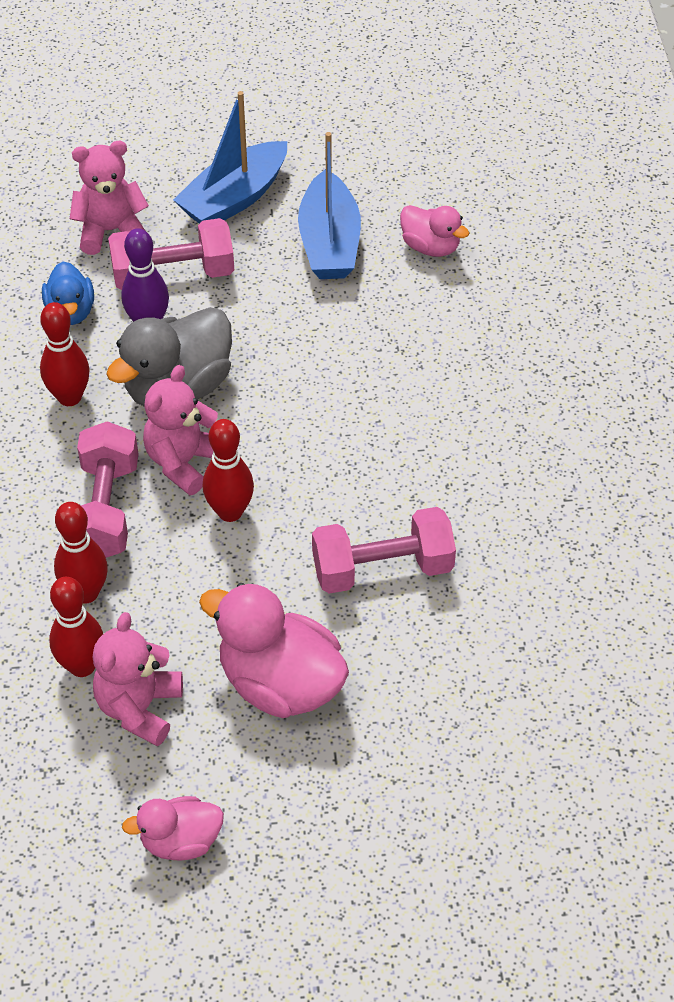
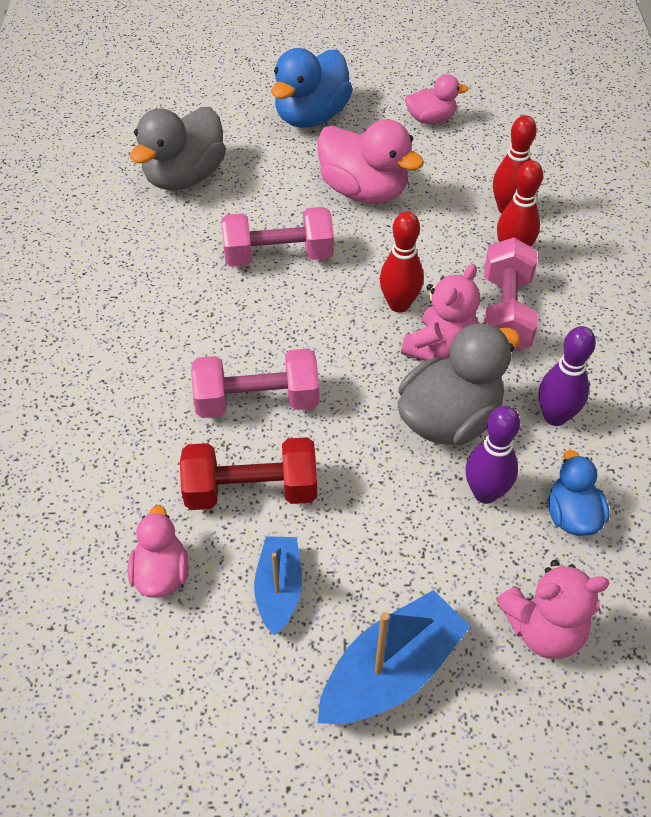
camera: 175 degrees left, 0 degrees up
(69, 397) = (555, 416): red bowling pin -> purple bowling pin
(139, 708) = (463, 183): pink teddy bear -> none
(173, 274) = (462, 556): pink dumbbell -> pink dumbbell (257, 401)
(329, 242) = (279, 589): blue boat -> blue boat, size x0.63
(366, 312) = (251, 490): none -> red dumbbell
(372, 832) = (311, 117): none -> blue duck
(430, 247) = (161, 573): pink duck -> pink duck turned 45 degrees clockwise
(536, 690) = (185, 177): none -> grey duck

